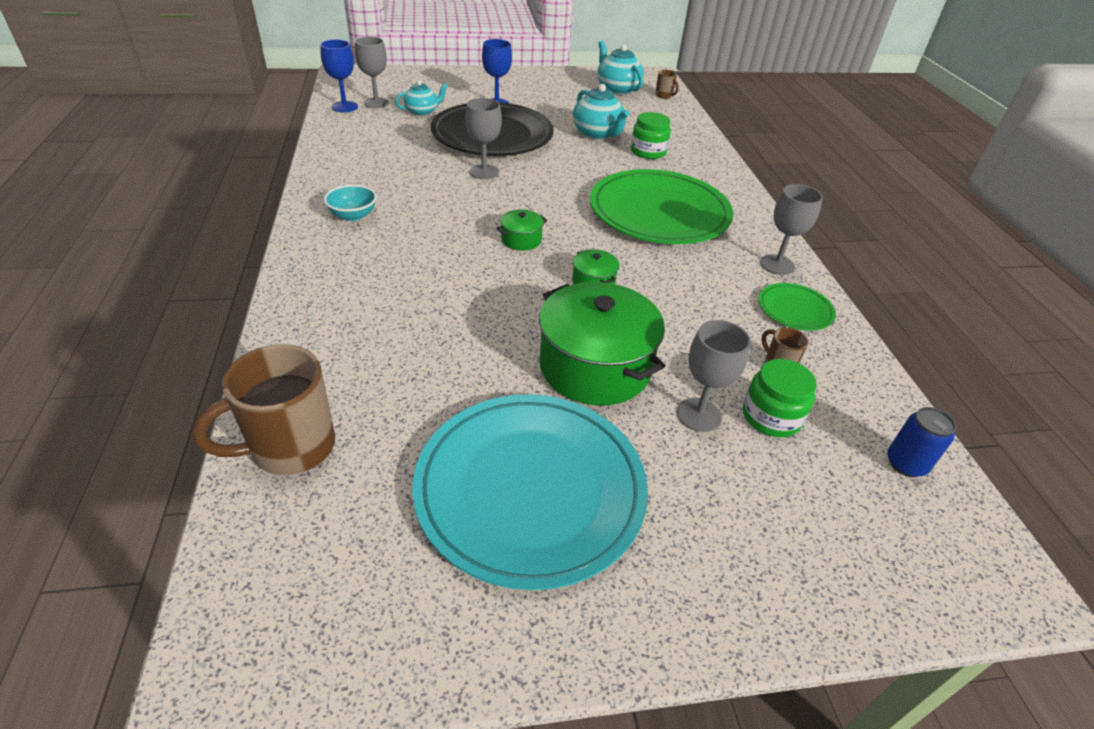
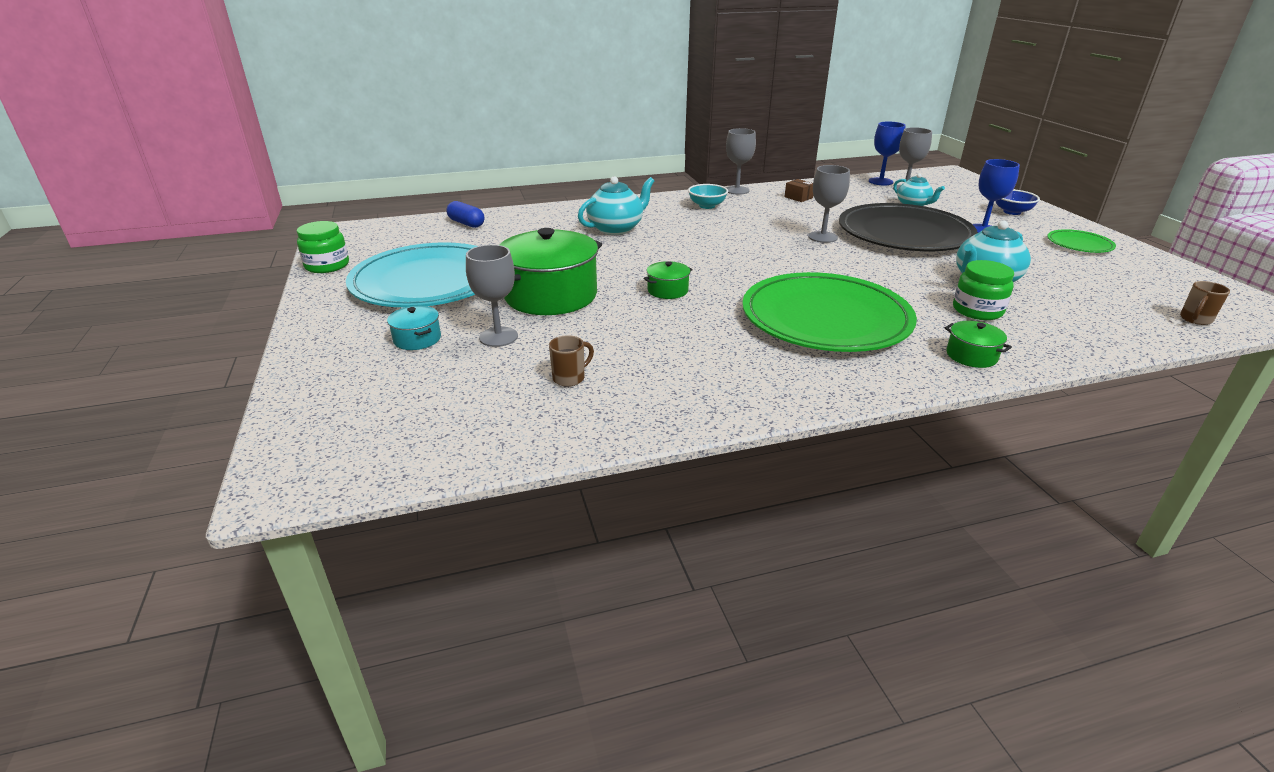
camera: 85 degrees right, 10 degrees down
(290, 448) = (466, 223): brown mug -> blue capsule
(362, 157) = (798, 197): none -> brown box
(462, 82) = (1012, 212): none -> blue bowl
(521, 240) = (716, 259): green pot -> green pot (971, 356)
(617, 89) = (1153, 287): turquoise teapot -> turquoise teapot (616, 228)
(707, 491) = (417, 339): none -> turquoise pot
(771, 417) = (497, 370): green jar -> green jar (327, 265)
(777, 265) = (765, 390): grey goblet -> grey goblet (737, 190)
(795, 309) = (673, 395): green plate -> green plate (1079, 244)
(905, 464) = (434, 441): blue can -> none

